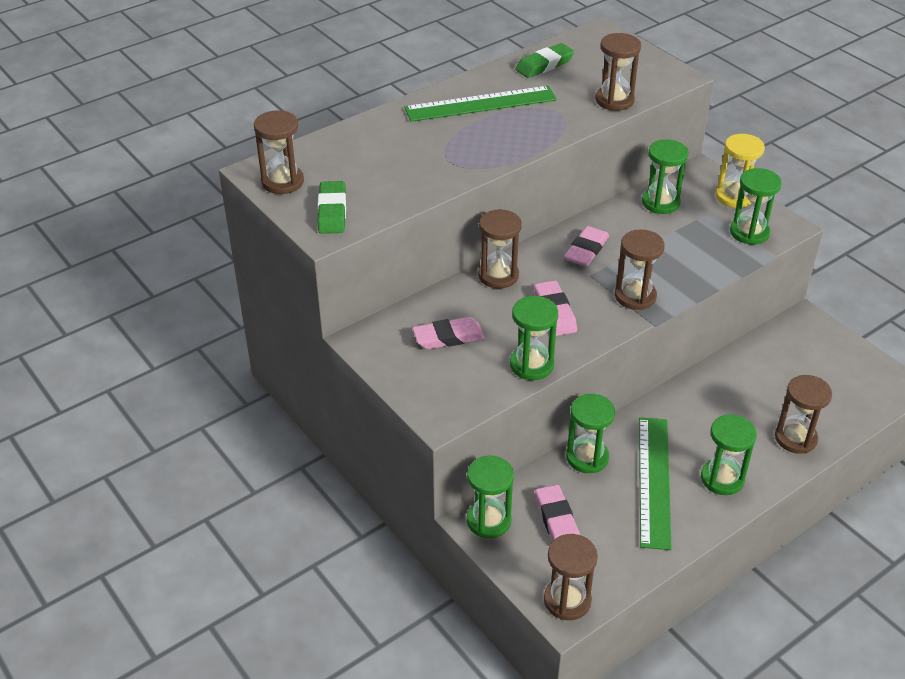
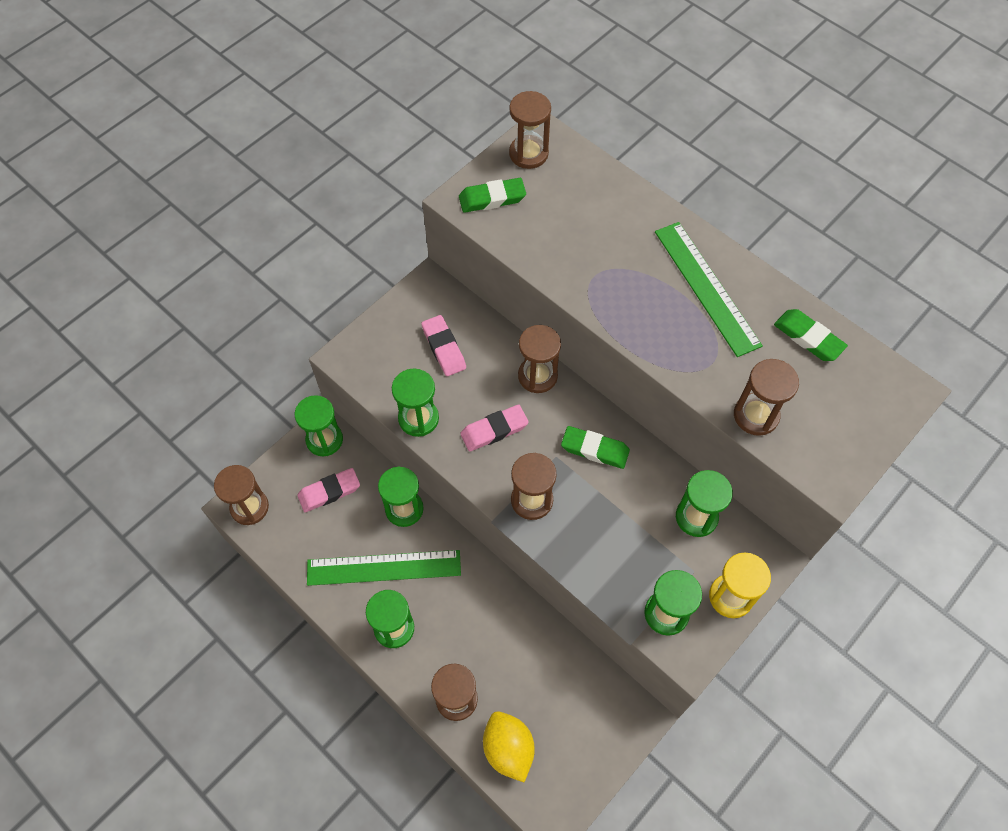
camera: 80 degrees right, 20 degrees up
(586, 250) = (595, 449): pink eraser -> green eraser
(841, 407) = (508, 749): none -> yellow lemon

